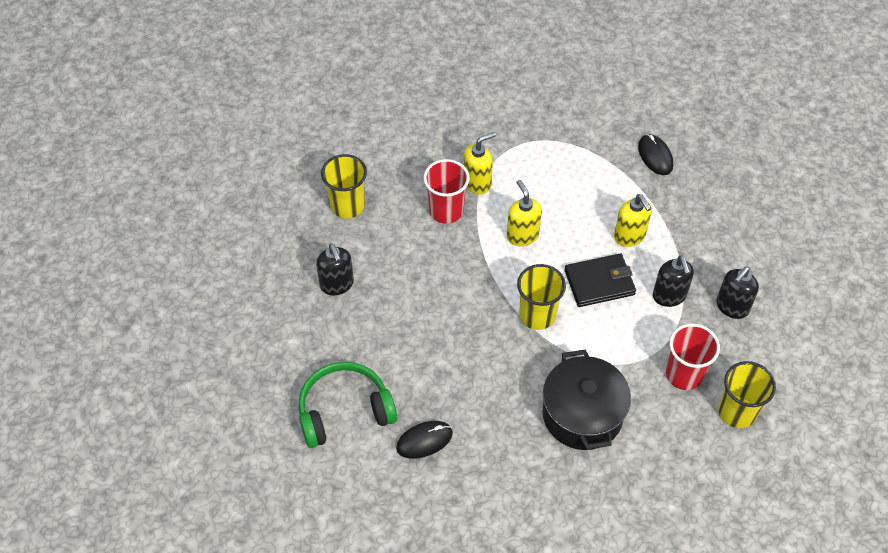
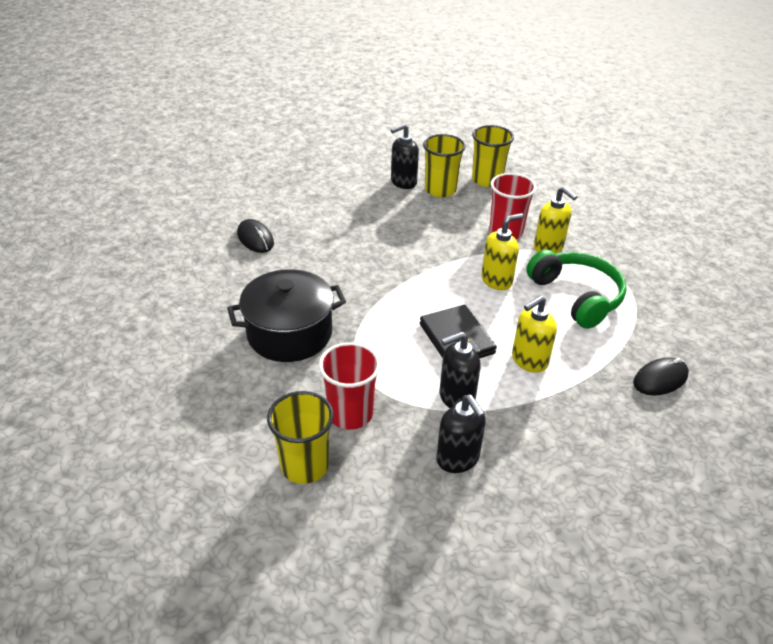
camera: 80 degrees right, 15 degrees down
(344, 411) = (281, 197): green headphones -> green headphones (576, 296)
(537, 315) = (402, 296): yellow cup -> yellow cup (440, 190)
(732, 307) = (458, 459): black soap dispenser -> black soap dispenser turned 150 degrees counterclockwise

